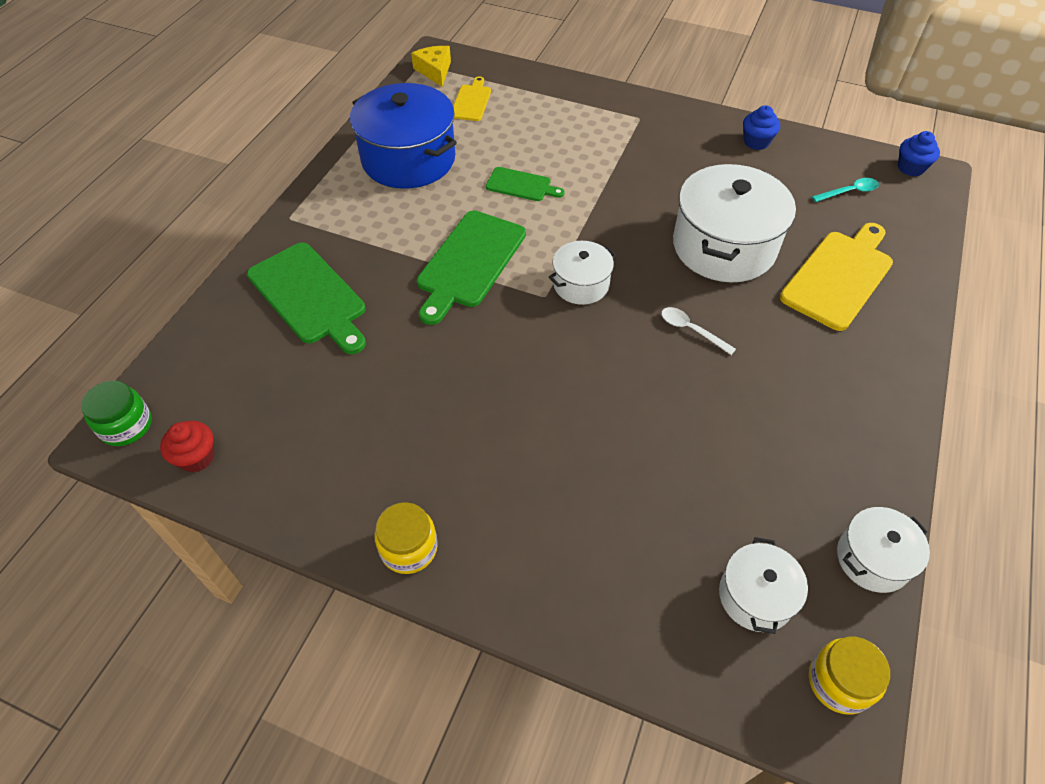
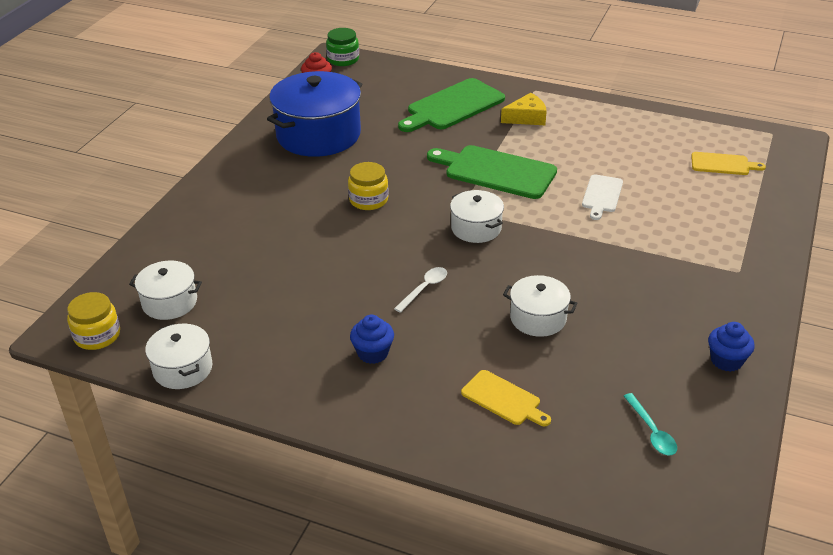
camera: 90 degrees right, 15 degrees down
(408, 159) = (622, 136): blue pot -> blue pot (318, 135)
(409, 548) = (240, 159): yellow jar -> yellow jar (368, 200)
(434, 71) = (765, 141): yellow cheese -> yellow cheese (526, 117)
(521, 185) = (602, 195): green cutting board -> white cutting board
(724, 246) = (538, 318): white pot -> white pot, size x0.52
(839, 276) = (503, 399): yellow cutting board -> yellow cutting board, size x0.55
(910, 168) = (720, 504): blue cupcake -> blue cupcake (373, 353)

